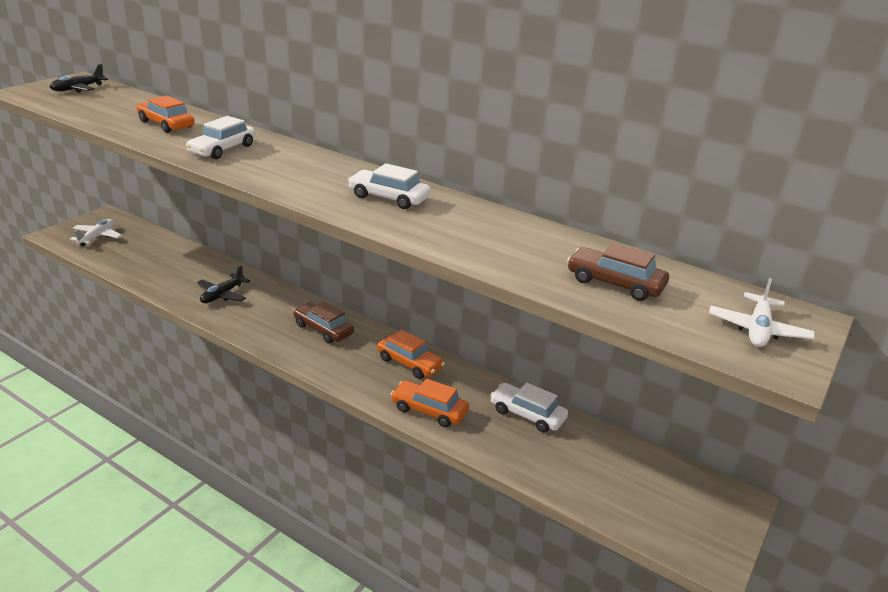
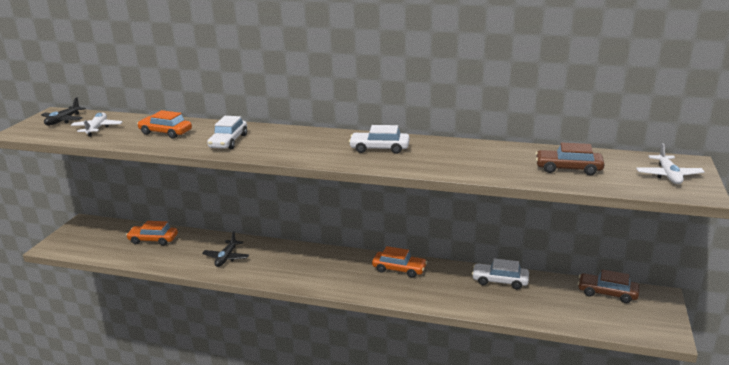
camera: 15 degrees left, 5 degrees down
(97, 237) = (89, 240): white plane -> white plane (97, 128)
(323, 329) = (321, 262): brown car -> brown car (607, 293)
(429, 410) = (434, 296): orange car -> orange car (153, 240)

